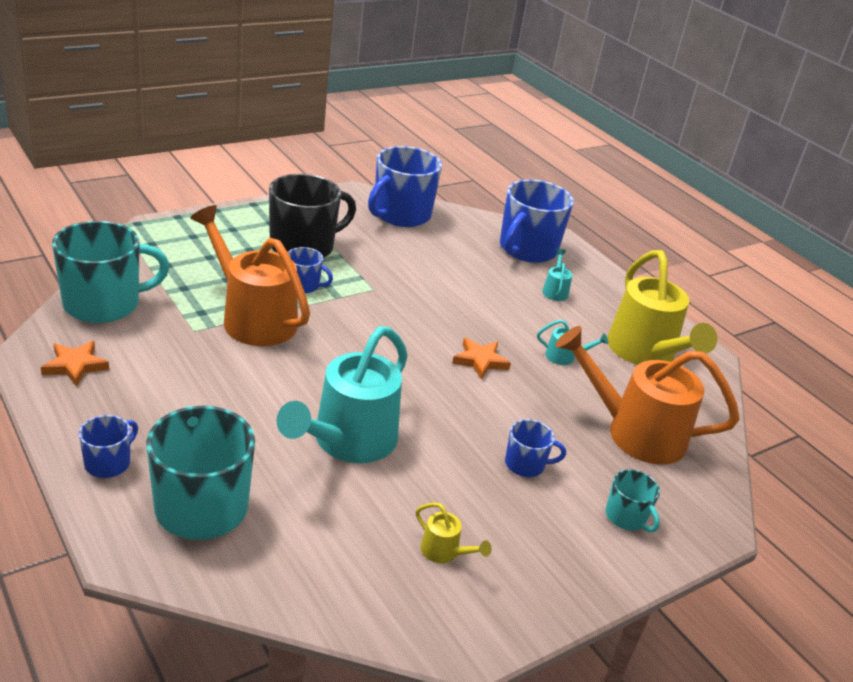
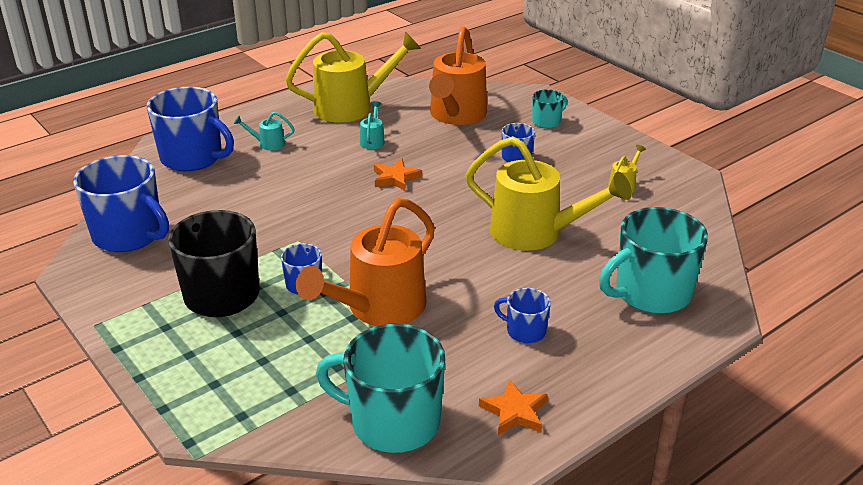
camera: 90 degrees left, 0 degrees up
(104, 304) = (393, 422): turquoise mug -> turquoise mug turned 45 degrees counterclockwise
(108, 463) = (636, 352): blue mug -> blue mug (525, 331)
(347, 442) = (536, 233): turquoise watering can -> yellow watering can

